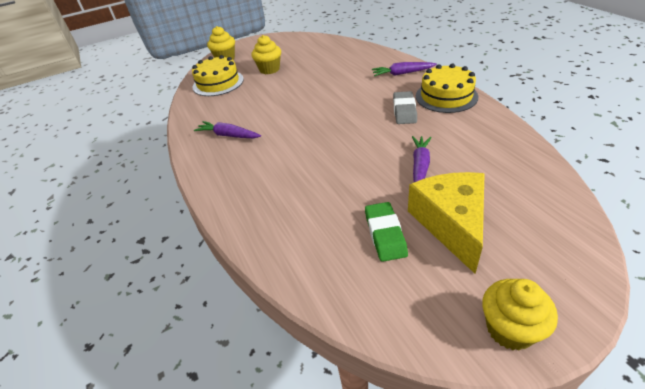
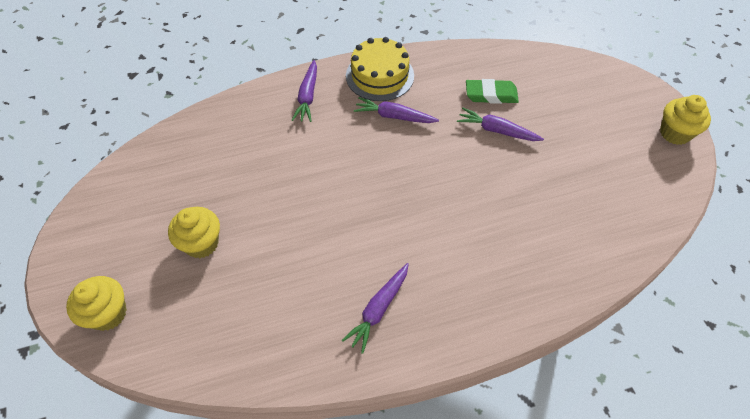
camera: 85 degrees left, 15 degrees up
(218, 83) = (204, 326): yellow cake -> none
(385, 234) = (584, 178): green eraser -> green eraser (491, 95)
(404, 111) = (394, 116): grey eraser -> purple carrot
(451, 223) = (576, 132): yellow cheese -> none

